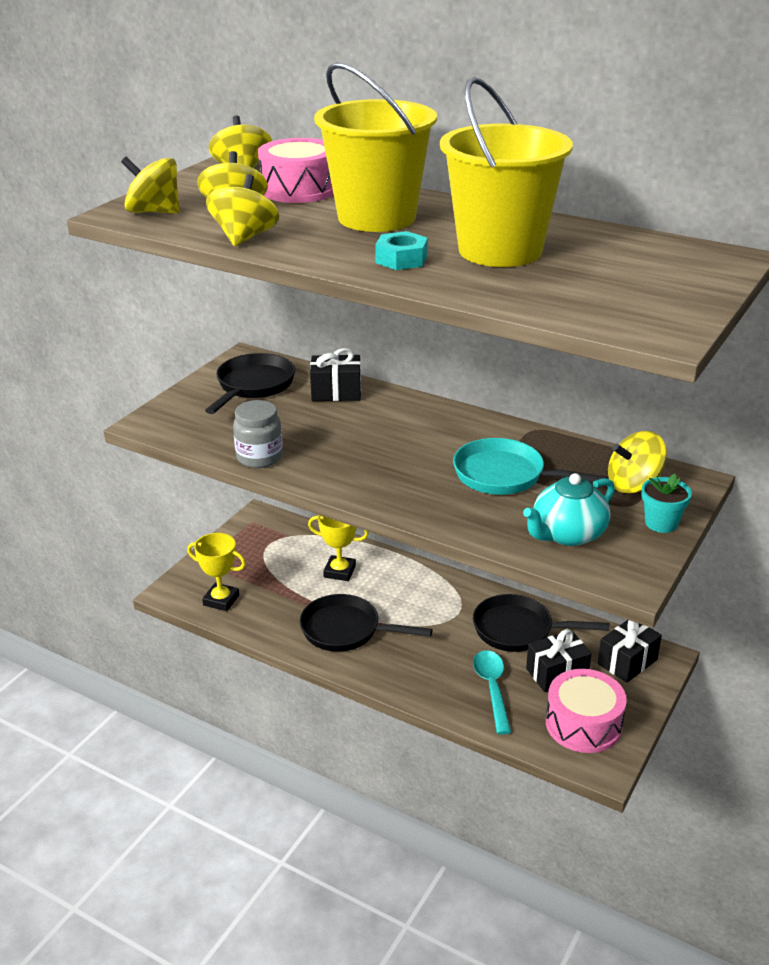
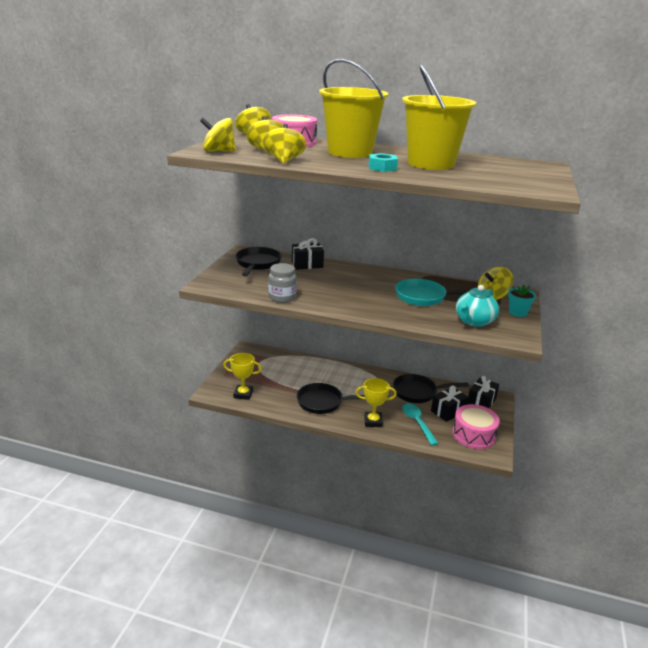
camera: 15 degrees left, 5 degrees down
(339, 571) = (306, 373): yellow trophy -> yellow trophy (373, 421)

